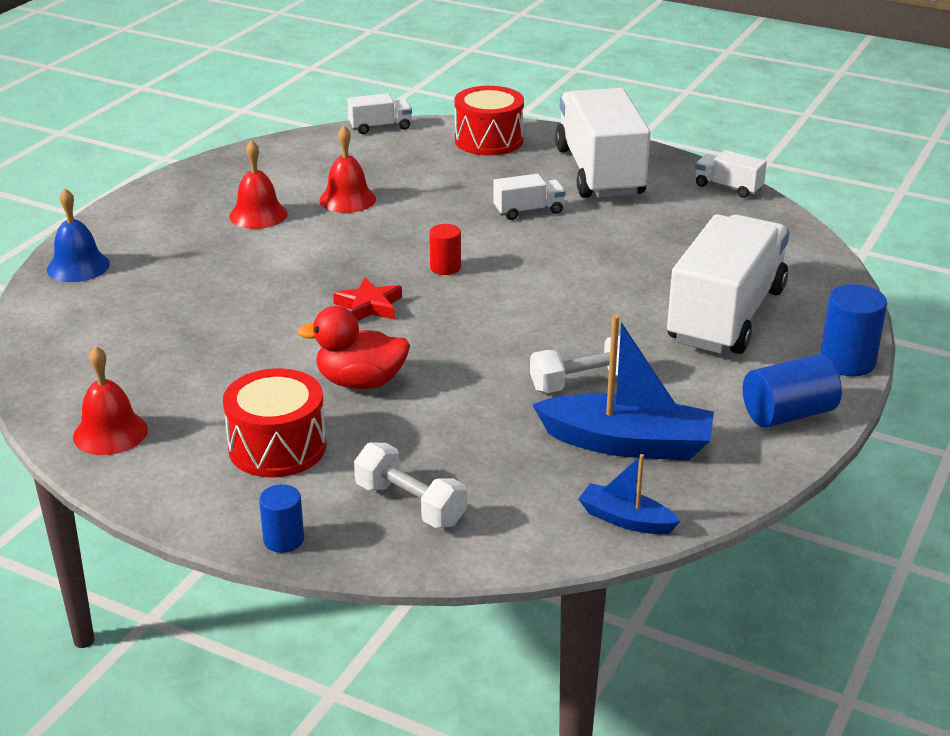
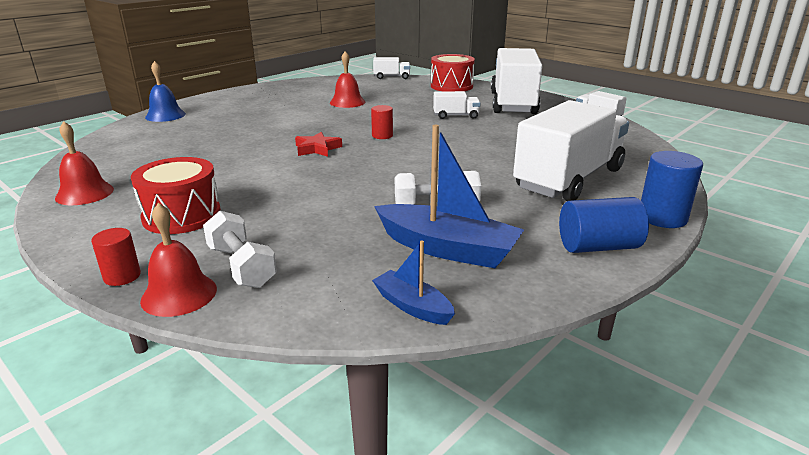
camera: 15 degrees right, 5 degrees down
(258, 215) = (289, 104): red bell -> red bell (179, 294)
(283, 540) = (122, 276): blue cylinder -> red cylinder
(360, 382) = (275, 186): red duck -> none

